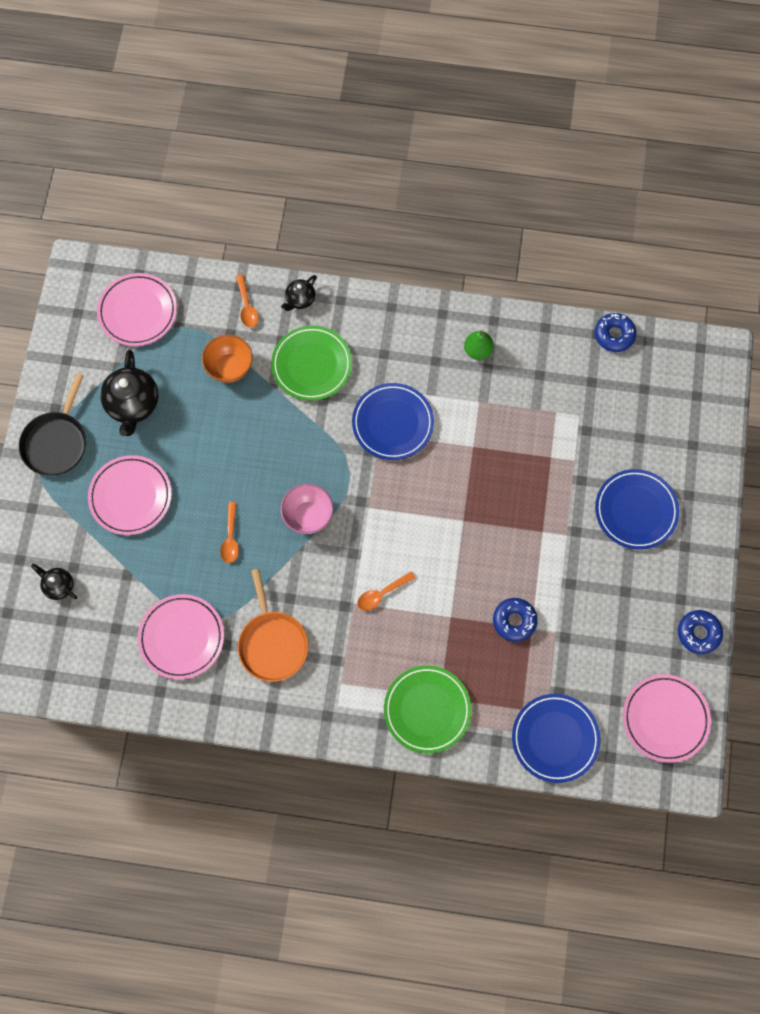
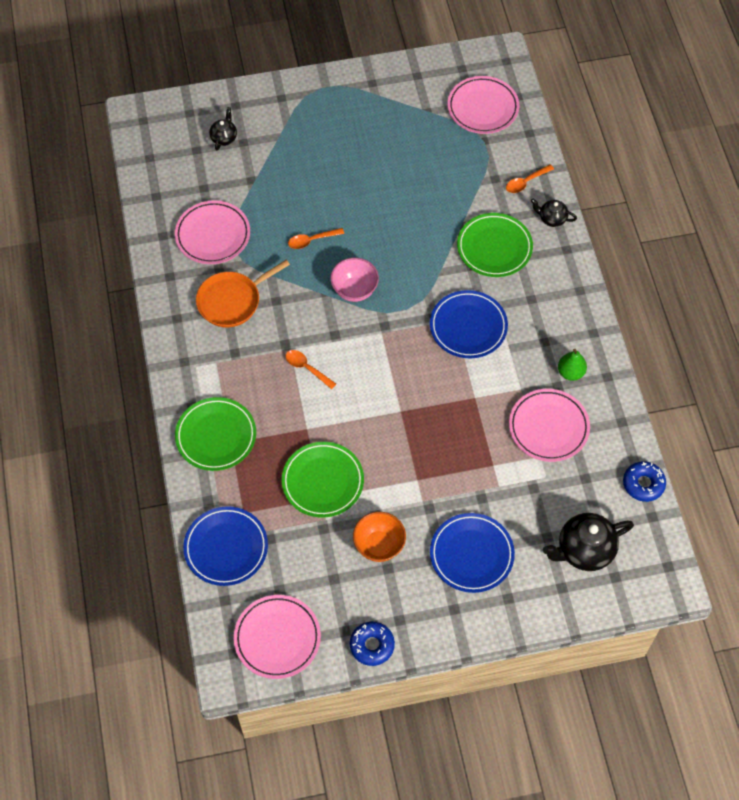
camera: 70 degrees right, 10 degrees down
(56, 442) = (343, 94): black pan -> none
(130, 496) = (318, 159): pink plate -> pink plate (548, 427)
(133, 404) = (399, 133): black teapot -> black teapot (584, 550)
(229, 367) = (463, 188): orange bowl -> orange bowl (379, 545)
(514, 621) = (323, 481): blue donut -> green plate

